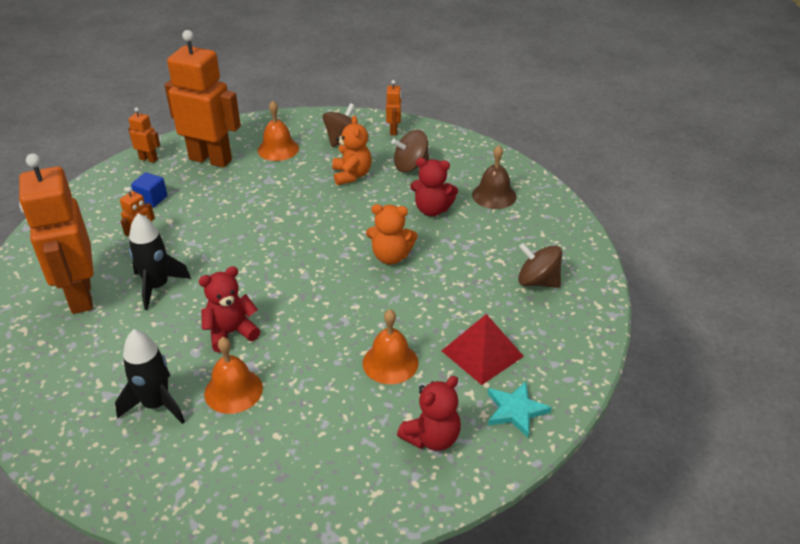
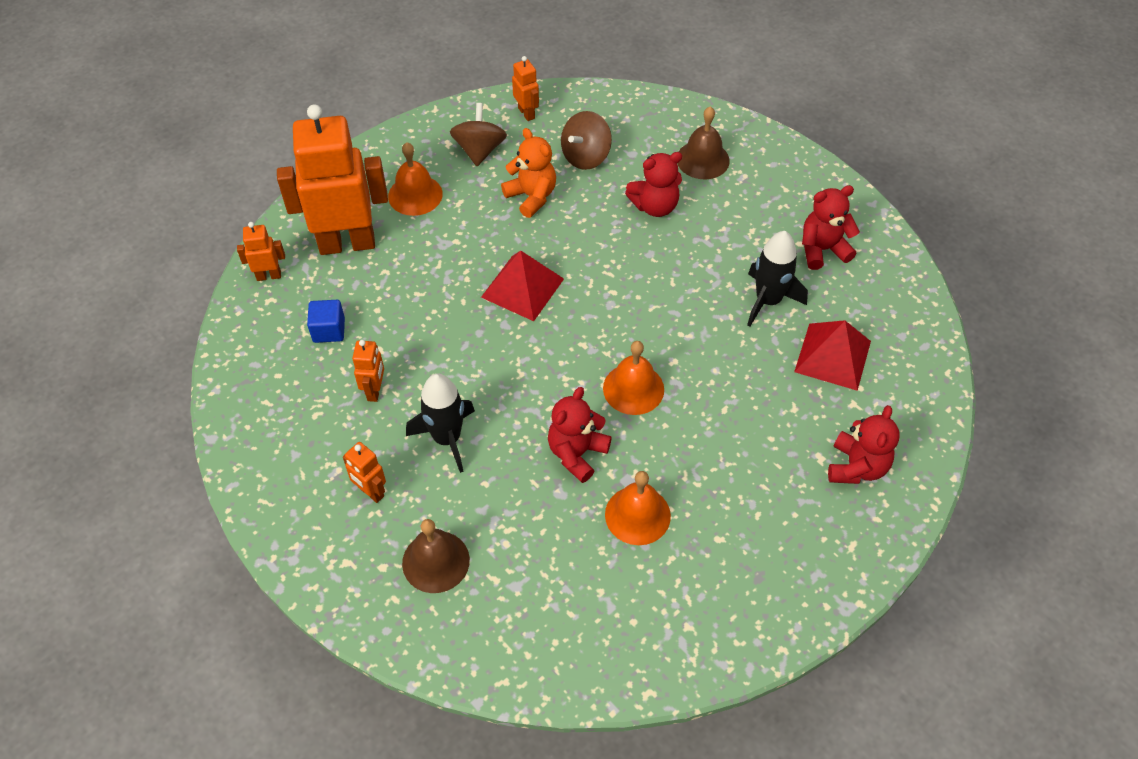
camera: 30 degrees left, 15 degrees up
(74, 354) = (436, 561): none -> brown bell
(80, 296) = (371, 492): orange robot -> orange robot, size x0.43
(156, 404) = (576, 569): black rocket -> black rocket (768, 300)
(294, 222) = (522, 288): none -> red pyramid
(390, 362) = (758, 408): orange bell -> orange bell (633, 388)
(391, 256) = (660, 285): orange teddy bear -> none
(515, 410) = (905, 402): turquoise star -> none
(537, 281) = (822, 250): brown spinning top -> red teddy bear

